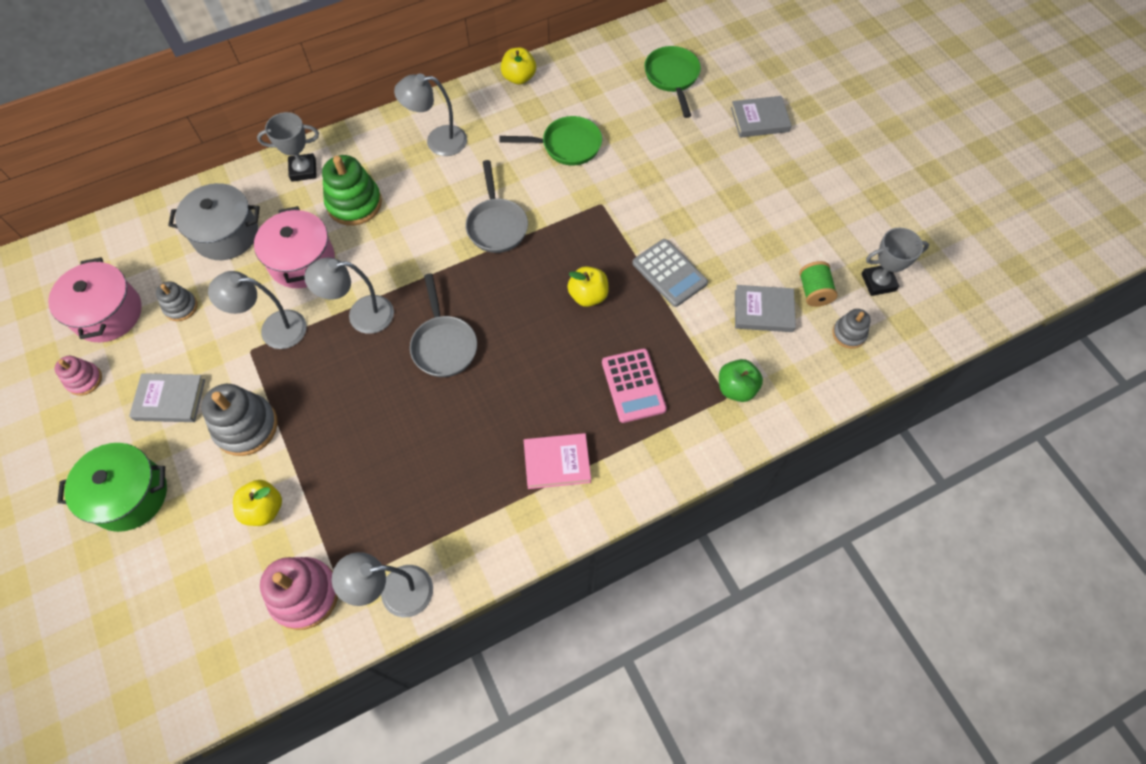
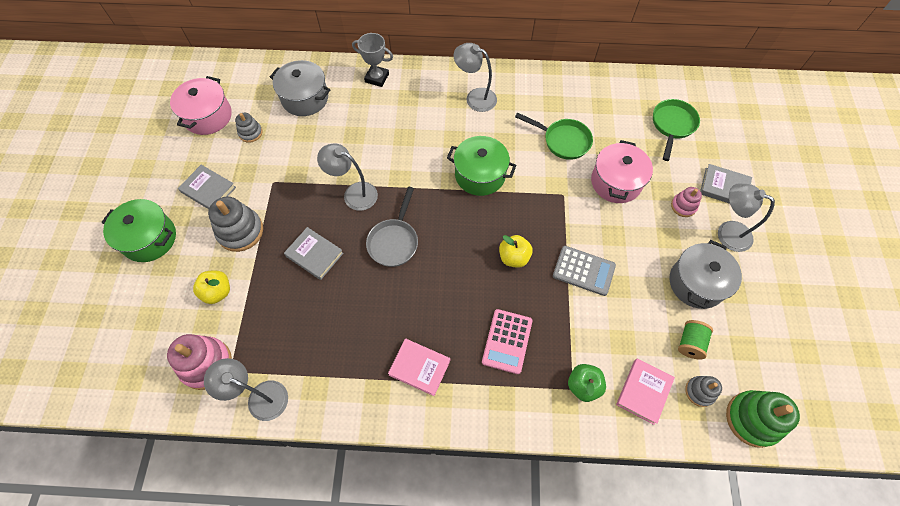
camera: 30 degrees right, 0 degrees up
(84, 380) = (170, 152): pink stacking toy -> pink stacking toy (683, 206)
(273, 329) = (295, 175): grey lamp -> grey lamp (727, 233)
(302, 261) = (339, 138): pink pot -> pink pot (616, 182)
(354, 203) = (395, 115): green stacking toy -> green stacking toy (752, 419)
(496, 225) = (480, 175): grey pan -> green pot
(519, 78) = (558, 77): yellow apple -> none
(669, 273) = (583, 271): grey calculator -> grey calculator turned 60 degrees counterclockwise
(763, 311) = (640, 337): grey book -> grey book (314, 254)
(787, 229) = (696, 283): none -> grey pot
(797, 362) = (644, 392): none -> pink book
(878, 282) = (749, 363): grey trophy -> none

